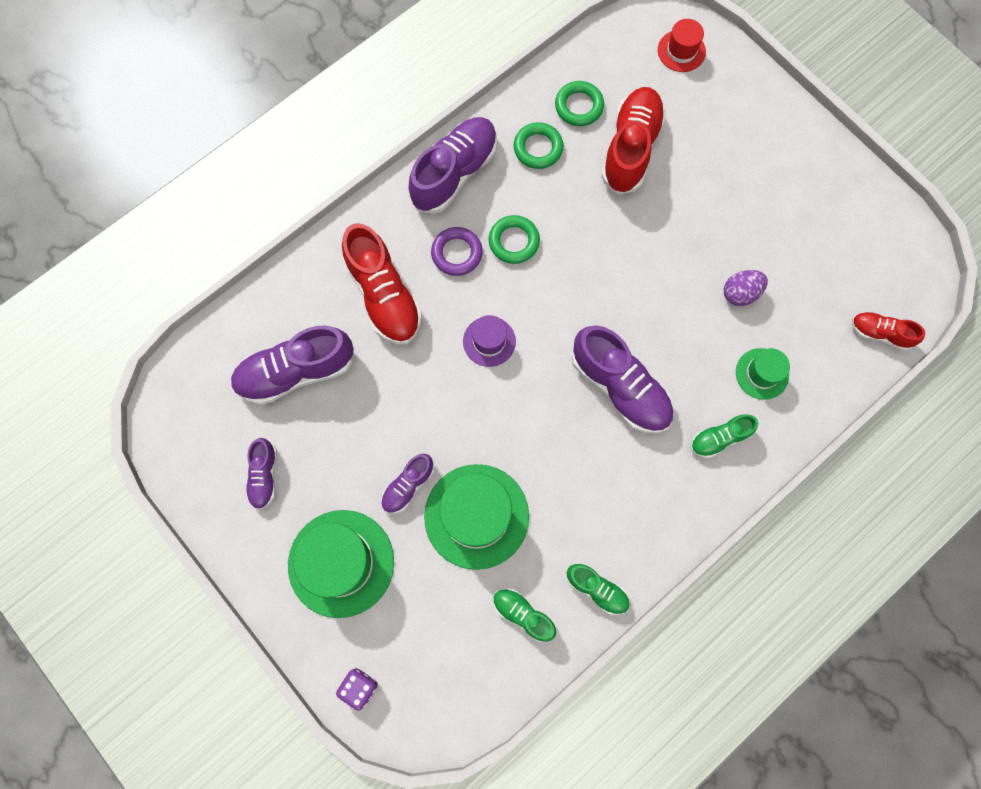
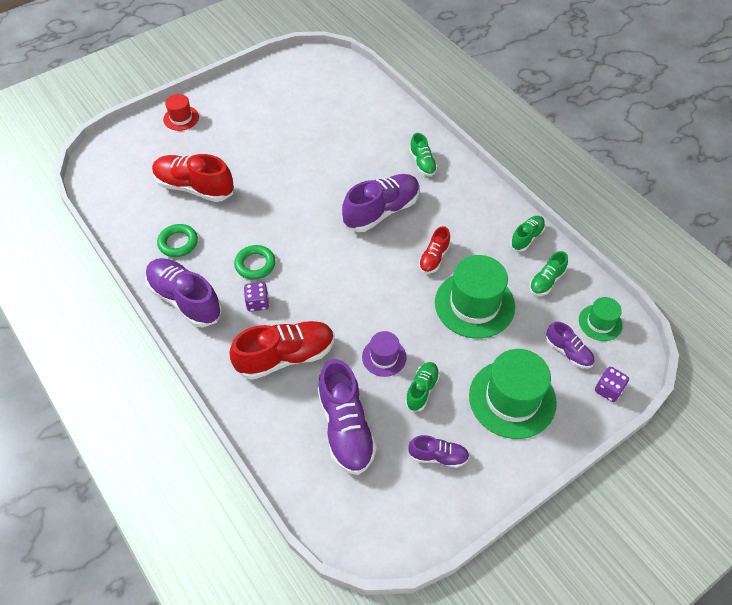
camera: 85 degrees left, 20 degrees down
(348, 454) = (422, 390): none -> green shoe
(408, 486) = (450, 348): purple shoe -> purple shoe (568, 352)
(457, 253) = (257, 303): purple ring -> purple dice
(489, 341) = (336, 286): purple hat -> purple hat (384, 357)
(579, 106) = (149, 214): green ring -> none
(681, 51) = (122, 151): red hat -> red hat (181, 118)
(740, 293) = (320, 141): purple egg -> none
(762, 373) = (379, 137): green hat -> green hat (600, 322)
(880, 333) = (358, 80): red shoe -> red shoe (434, 258)

